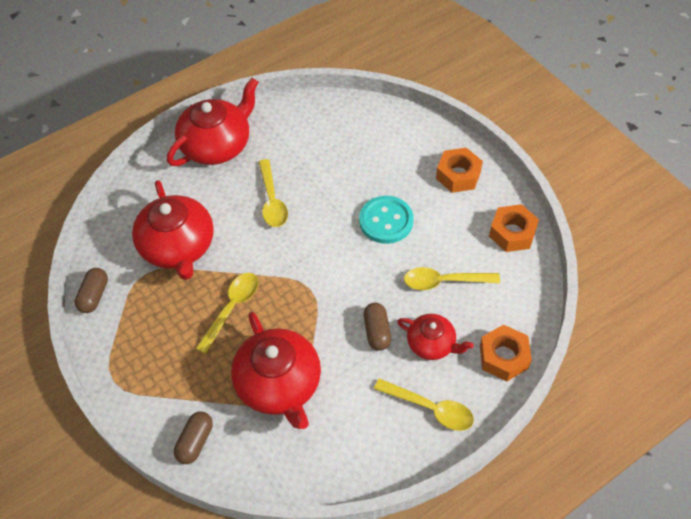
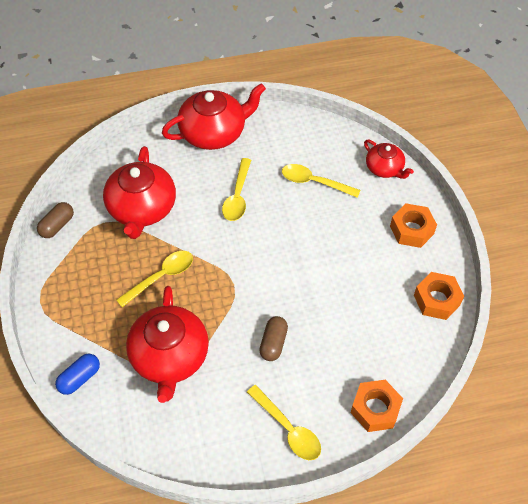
camera: 20 degrees right, 0 degrees up
(195, 442) = (79, 378): brown capsule -> blue capsule
(386, 221) = (327, 248): turquoise button -> none
(432, 344) = (316, 372): red teapot -> red teapot (384, 168)
(444, 281) = (353, 321): yellow spoon -> yellow spoon (314, 182)

